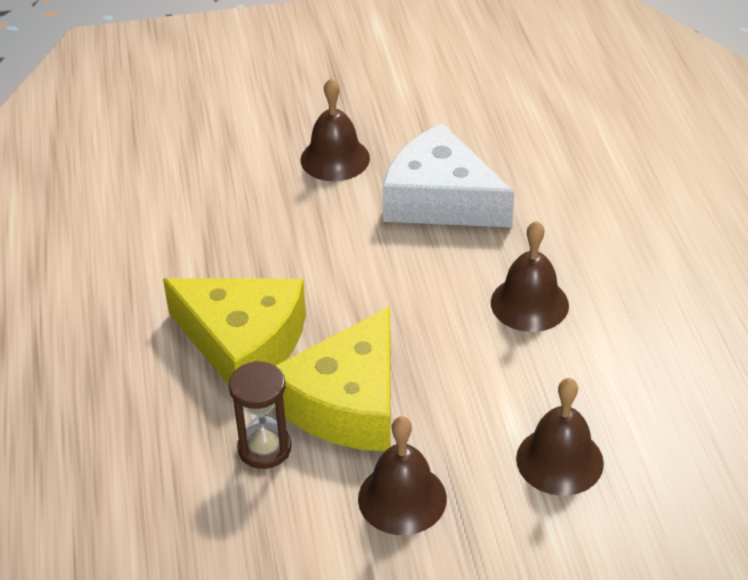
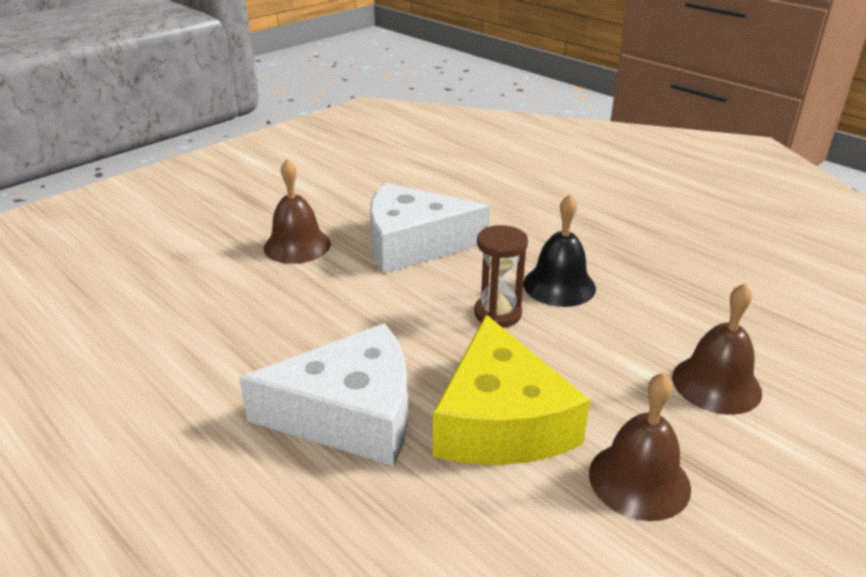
camera: 35 degrees left, 10 degrees down
(243, 343) = (350, 414): yellow cheese -> white cheese
(264, 448) = (467, 501): brown hourglass -> brown hourglass (497, 314)
(529, 303) = (559, 285): brown bell -> black bell

